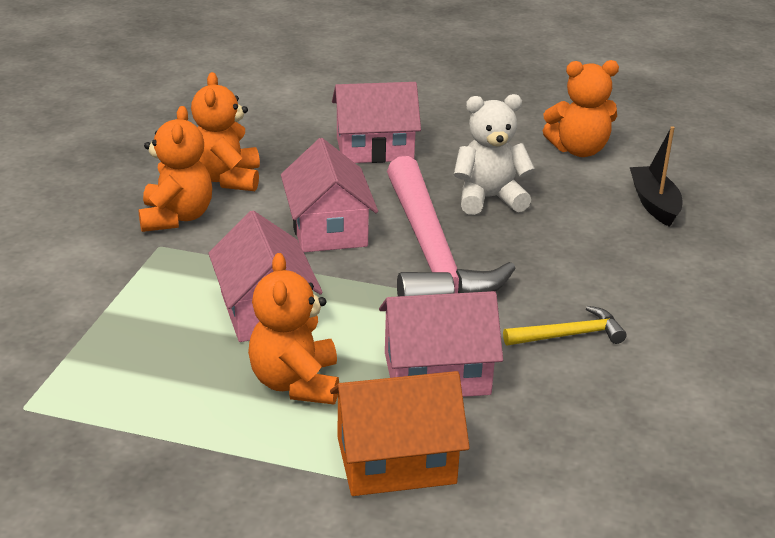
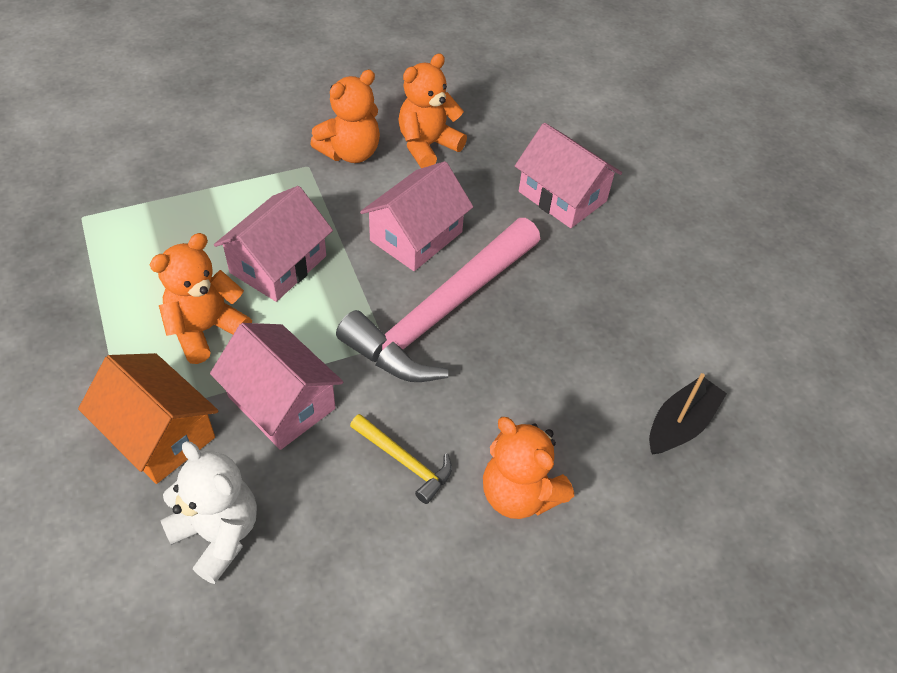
camera: 50 degrees right, 20 degrees up
(489, 199) = (562, 305): white teddy bear -> white teddy bear (218, 534)
(579, 150) = (715, 324): orange teddy bear -> orange teddy bear (519, 494)

